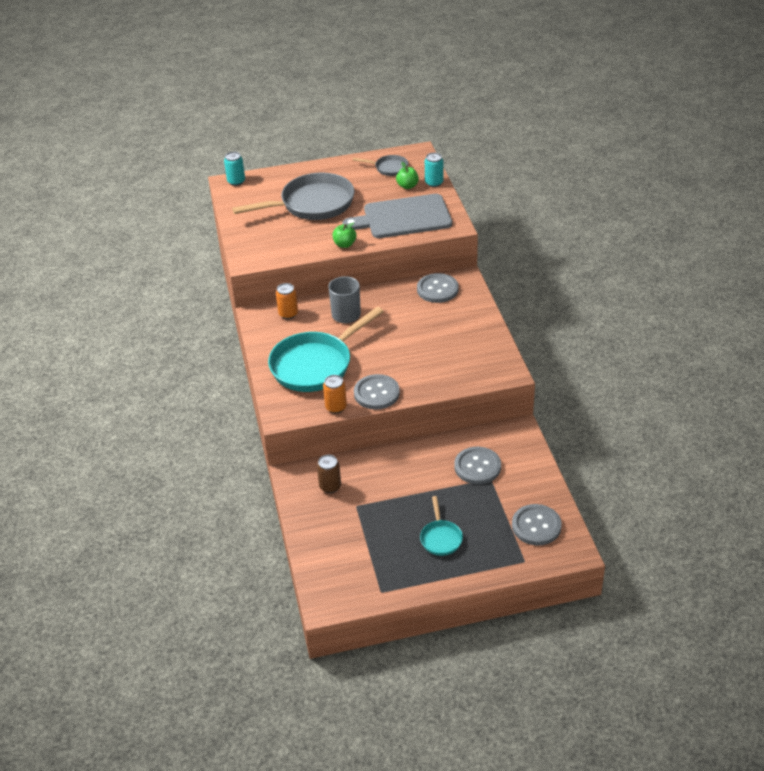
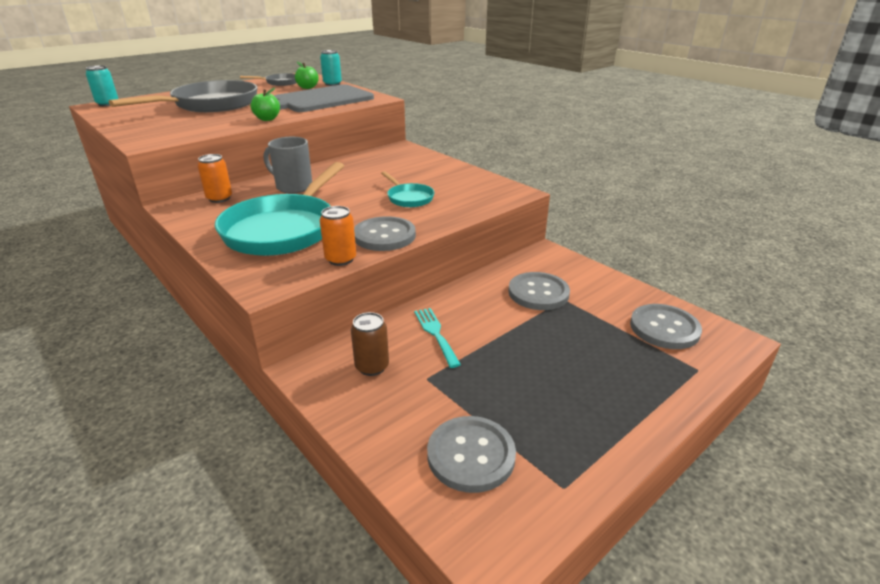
camera: 30 degrees left, 10 degrees down
(383, 476) = (435, 334): none -> turquoise fork
(437, 289) = (382, 156): grey button -> grey button (471, 455)
(440, 538) = (573, 379): turquoise pan -> turquoise pan (408, 198)

